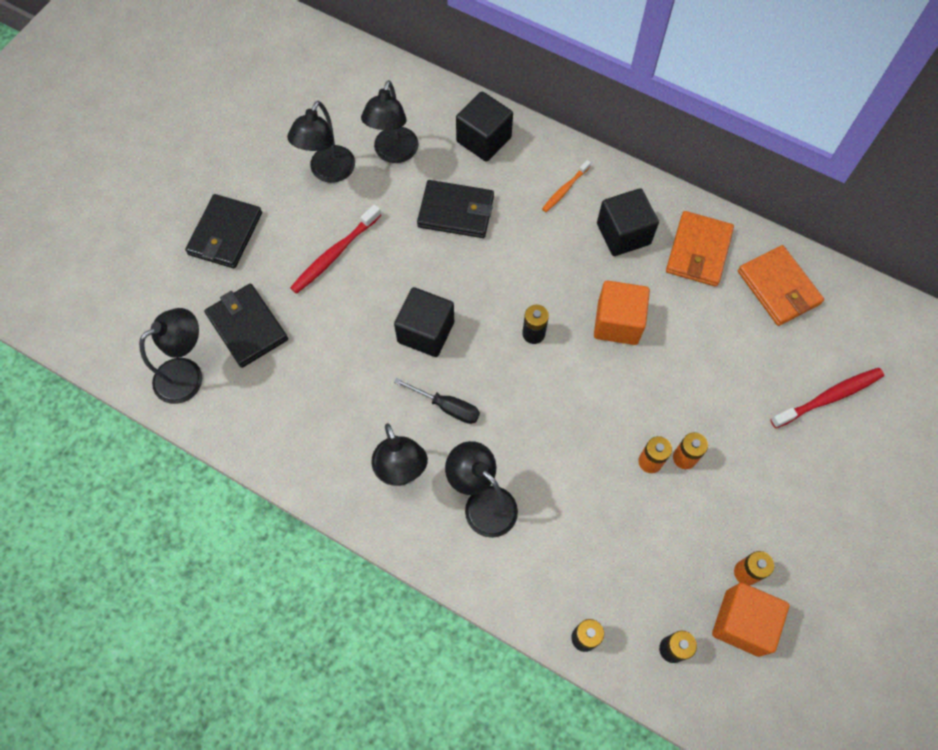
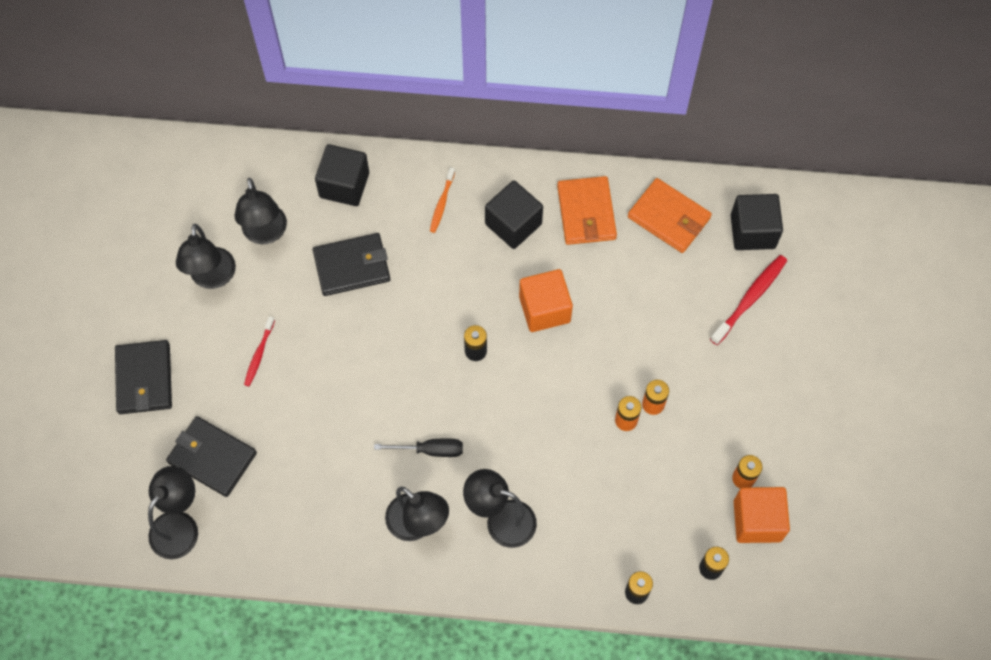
camera: 25 degrees left, 0 degrees up
(335, 254) = (259, 354): red toothbrush -> red toothbrush, size x0.61
(426, 332) = (379, 391): black cube -> black cube (752, 231)

